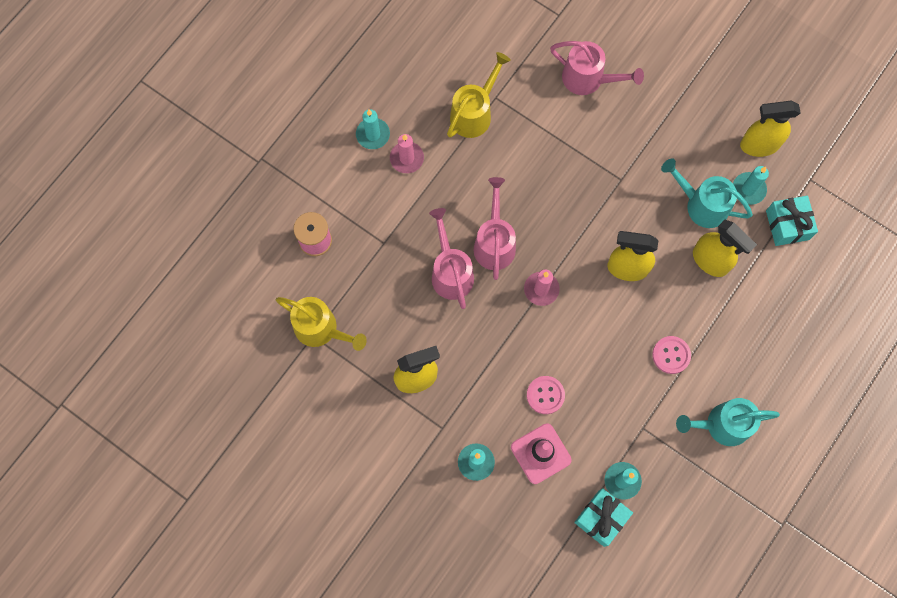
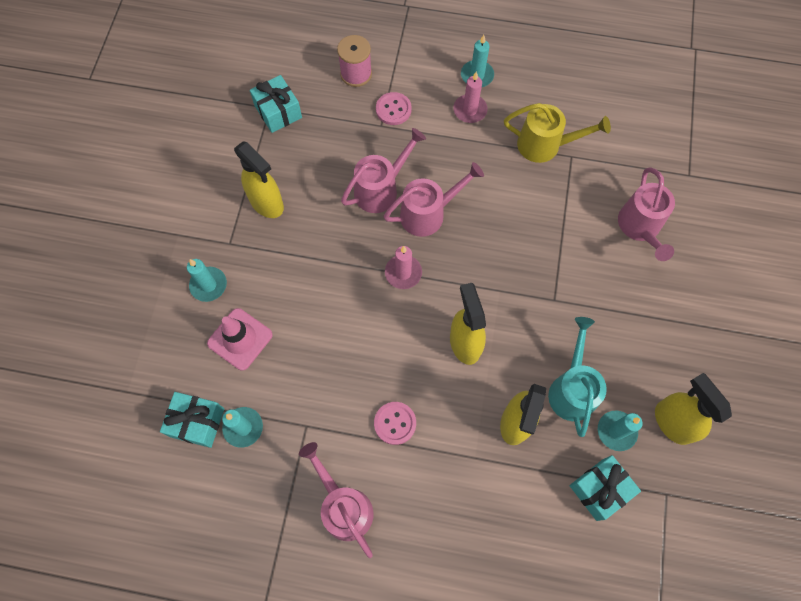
camera: 65 degrees right, 5 degrees down
(321, 329) = (278, 112): yellow watering can -> turquoise gift
(545, 395) = (299, 319): pink button -> pink button (393, 109)
(721, 425) = (343, 506): turquoise watering can -> pink watering can

